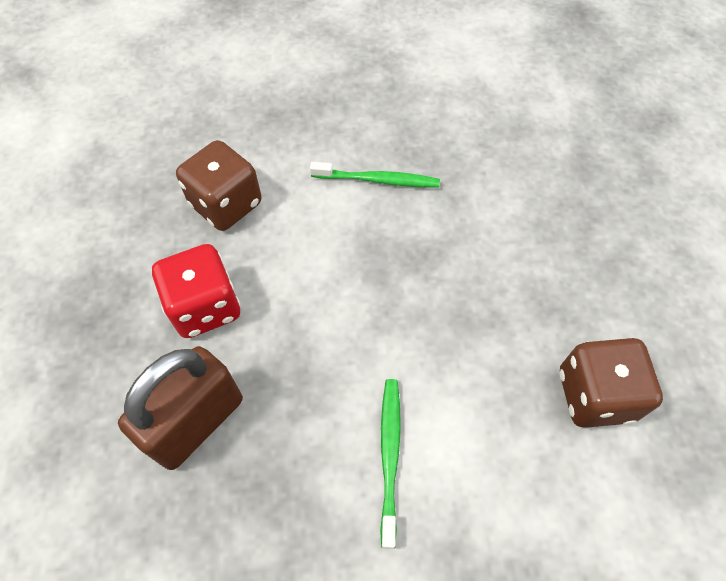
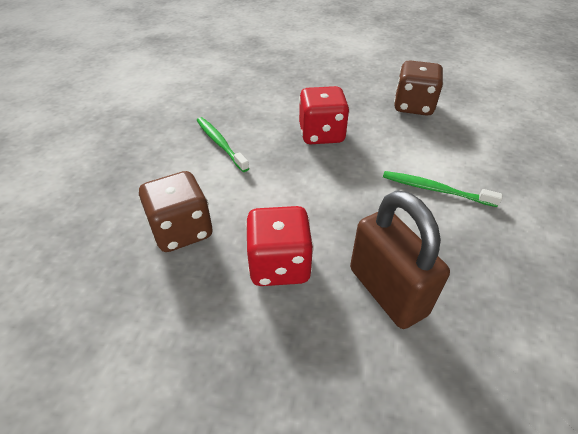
camera: 70 degrees left, 15 degrees down
(378, 180) = (220, 143): green toothbrush -> green toothbrush turned 60 degrees counterclockwise
(450, 283) = (321, 134): none -> red dice

